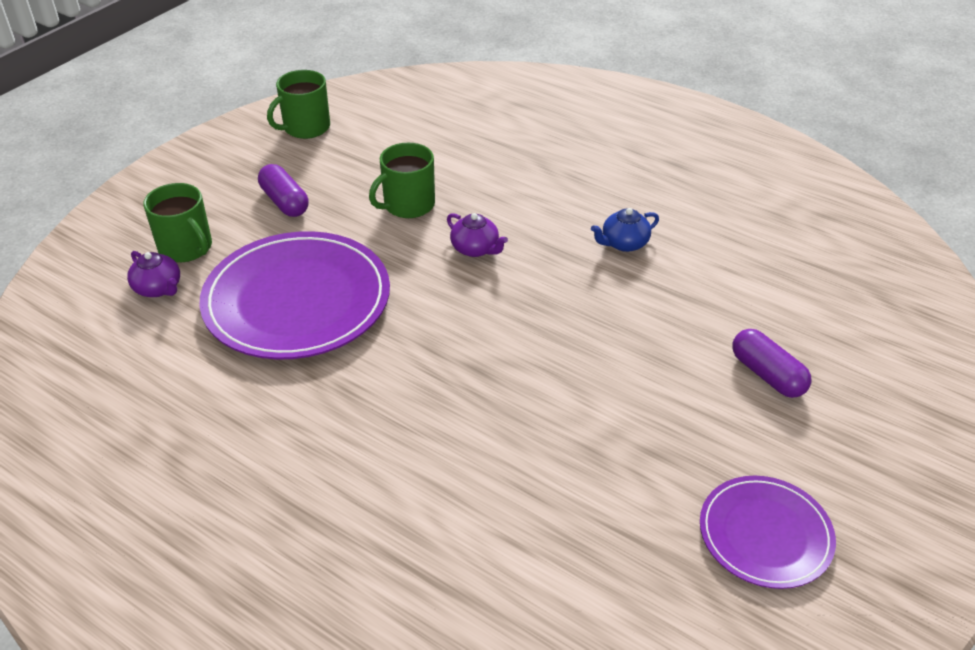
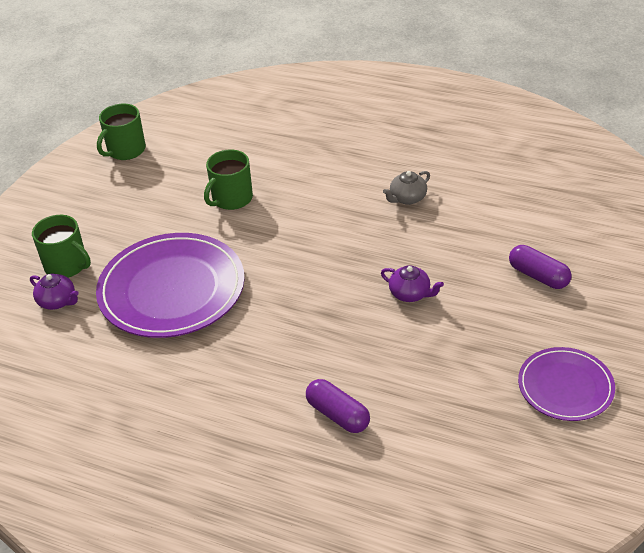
camera: 10 degrees left, 0 degrees up
(285, 202) = (132, 214): purple capsule -> purple capsule (338, 415)
(475, 249) = (296, 223): purple teapot -> purple teapot (410, 294)
(624, 243) = (407, 198): blue teapot -> grey teapot

